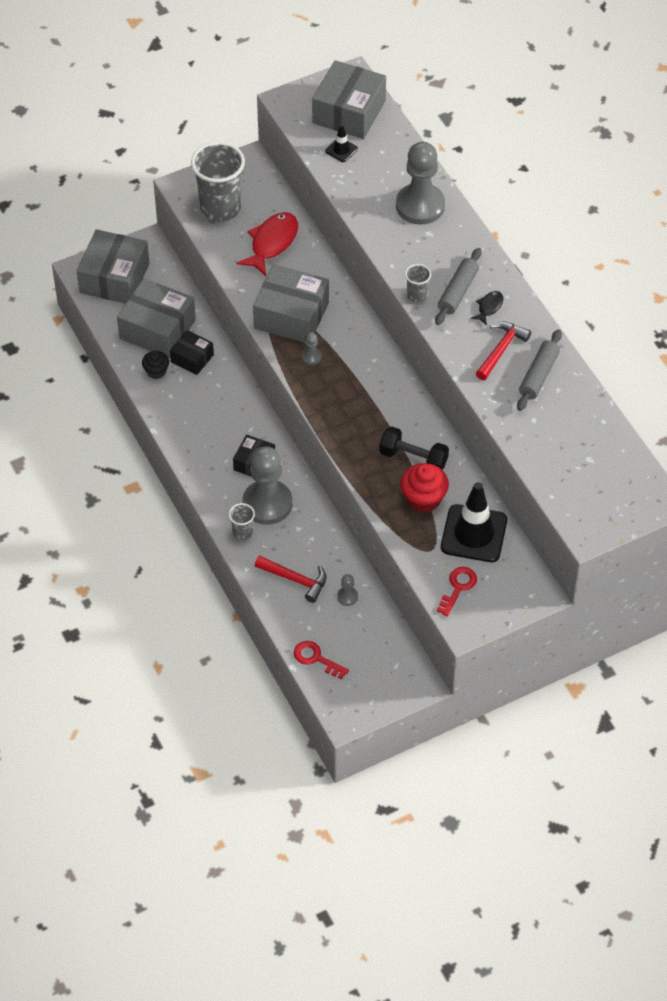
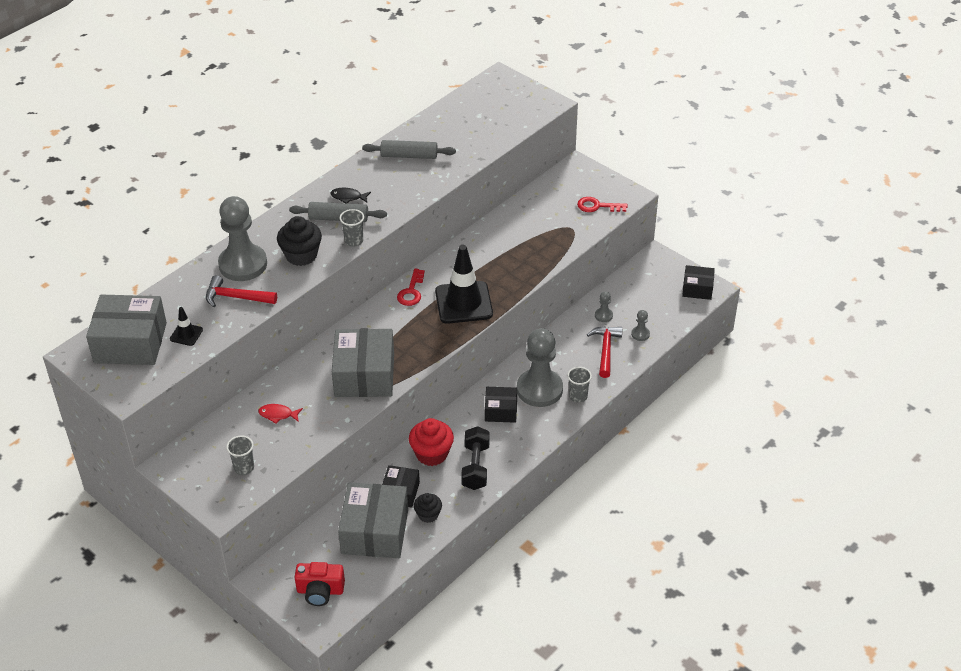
camera: 110 degrees left, 10 degrees down
(114, 278) = (320, 591): grey box -> red camera
(220, 208) = (244, 468): grey cup -> grey cup, size x0.46
(272, 243) = (278, 414): red fish -> red fish, size x0.51
(311, 357) = (408, 348): grey pawn -> grey pawn (640, 334)
(316, 658) = (671, 318): red key -> red key (411, 291)
(350, 703) = (697, 288): none -> black box
(413, 251) = (301, 255): none -> black cupcake
(413, 458) = (487, 259): black dumbbell -> black dumbbell (475, 467)
(423, 499) = (525, 243): red cupcake -> red cupcake (431, 454)
(474, 534) = (542, 209): black traffic cone -> black traffic cone (463, 303)
(501, 350) = (392, 181): red hammer -> red hammer (236, 297)

